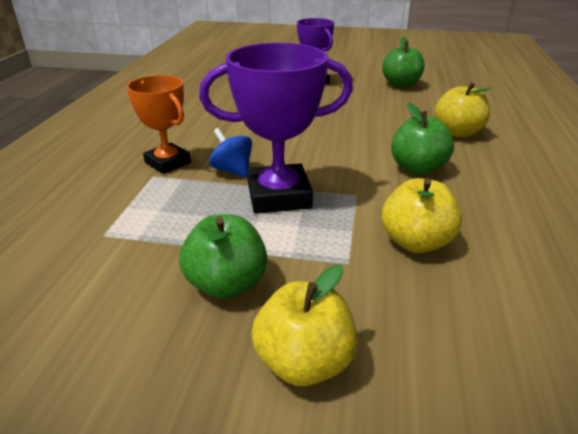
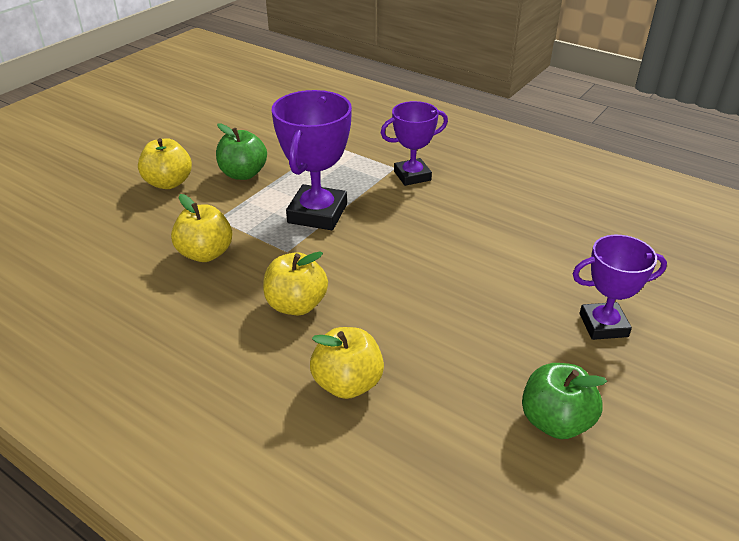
camera: 115 degrees right, 5 degrees up
(167, 163) = (412, 176): orange trophy -> purple trophy
(232, 170) = (375, 202): blue spinning top -> none
(417, 168) = (296, 305): green apple -> yellow apple

